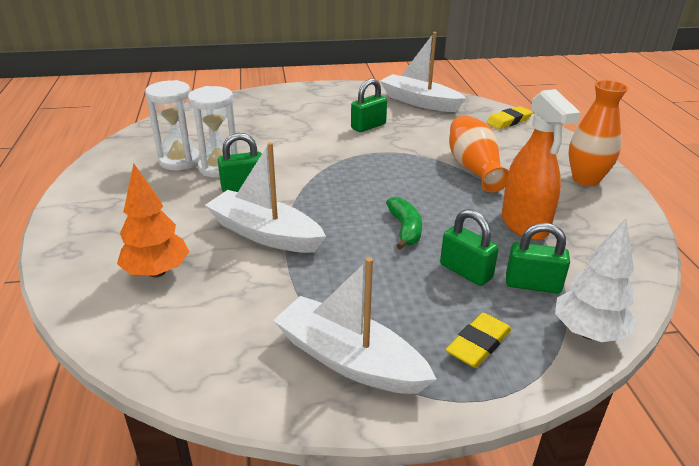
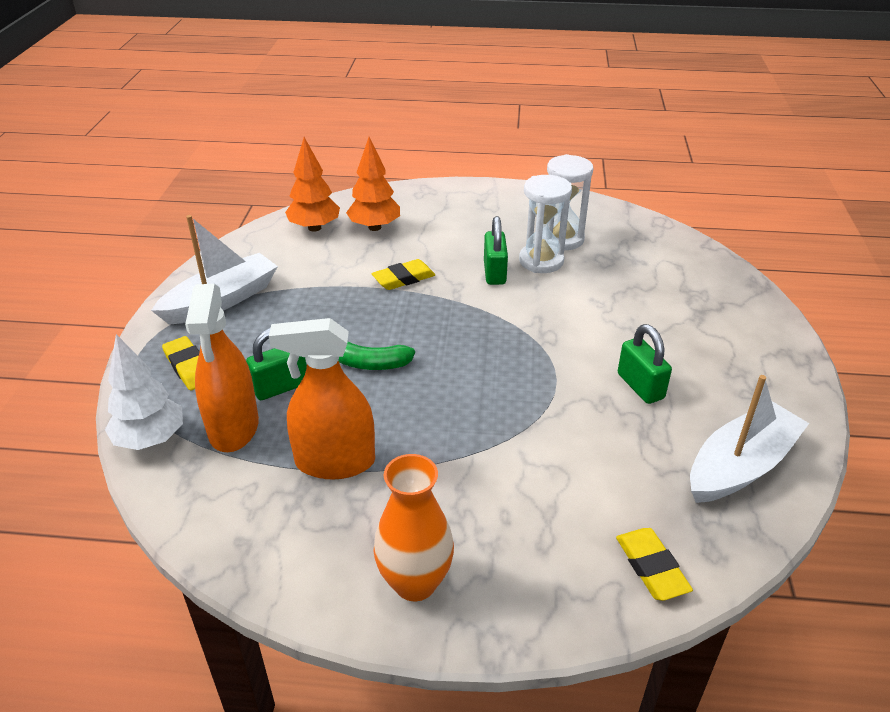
camera: 105 degrees right, 5 degrees up
(158, 323) = (314, 228): none -> orange tree
(265, 234) = (403, 278): white boat -> yellow eraser
(474, 168) = (487, 461): orange vase -> none
(532, 284) = (234, 427): green padlock -> orange spray bottle

